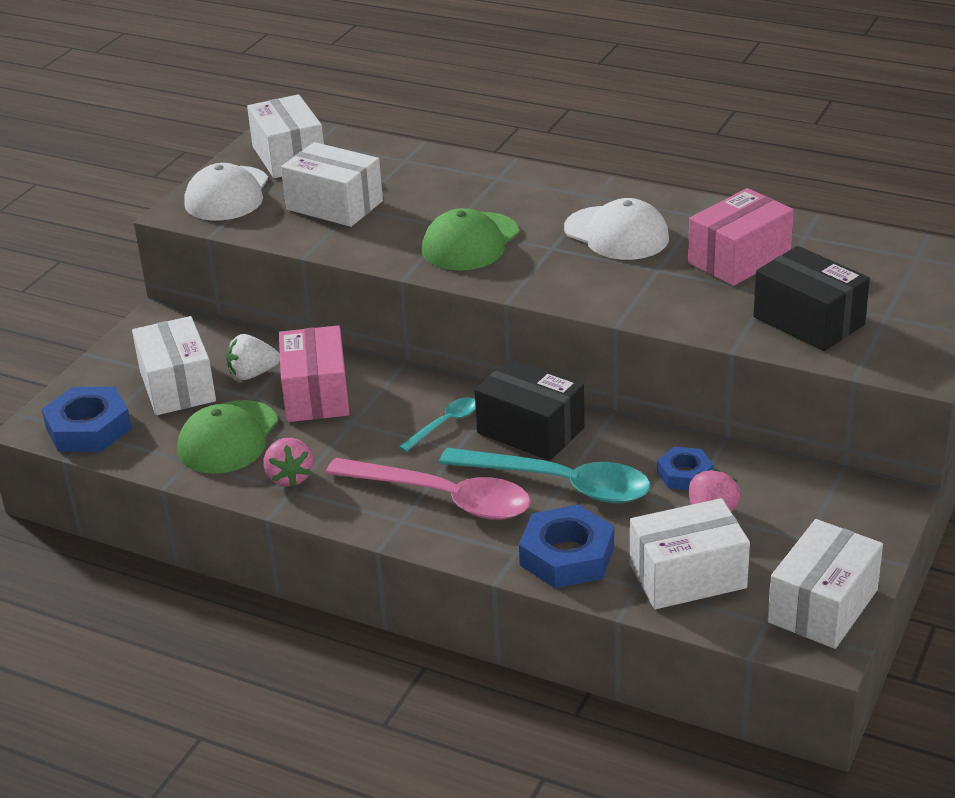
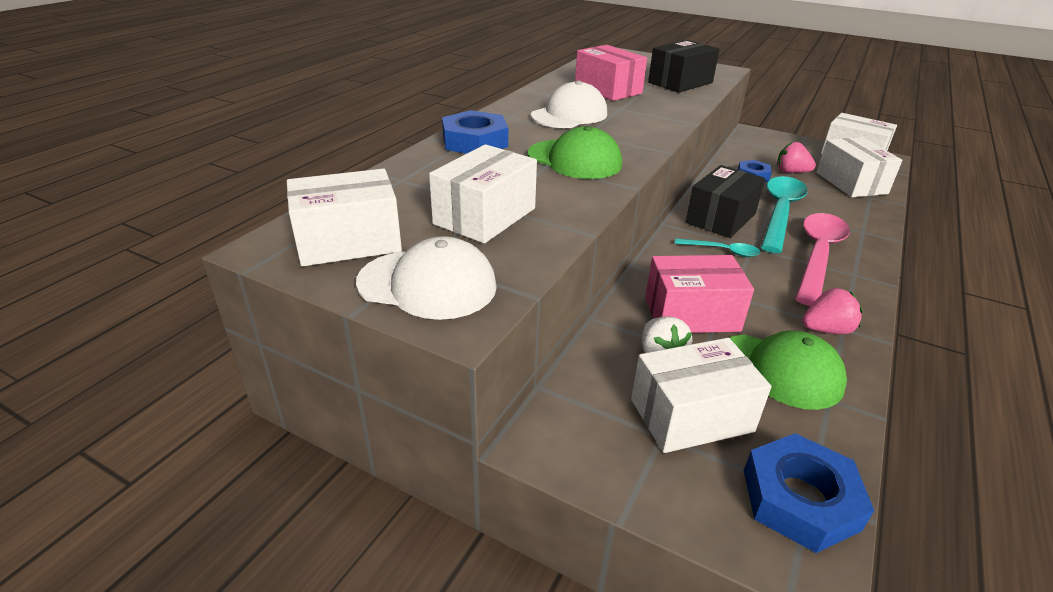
camera: 90 degrees left, 0 degrees up
(444, 424) = (722, 251): turquoise spoon -> turquoise spoon turned 150 degrees clockwise
(567, 556) = (855, 215): blue nut -> blue nut (475, 141)

